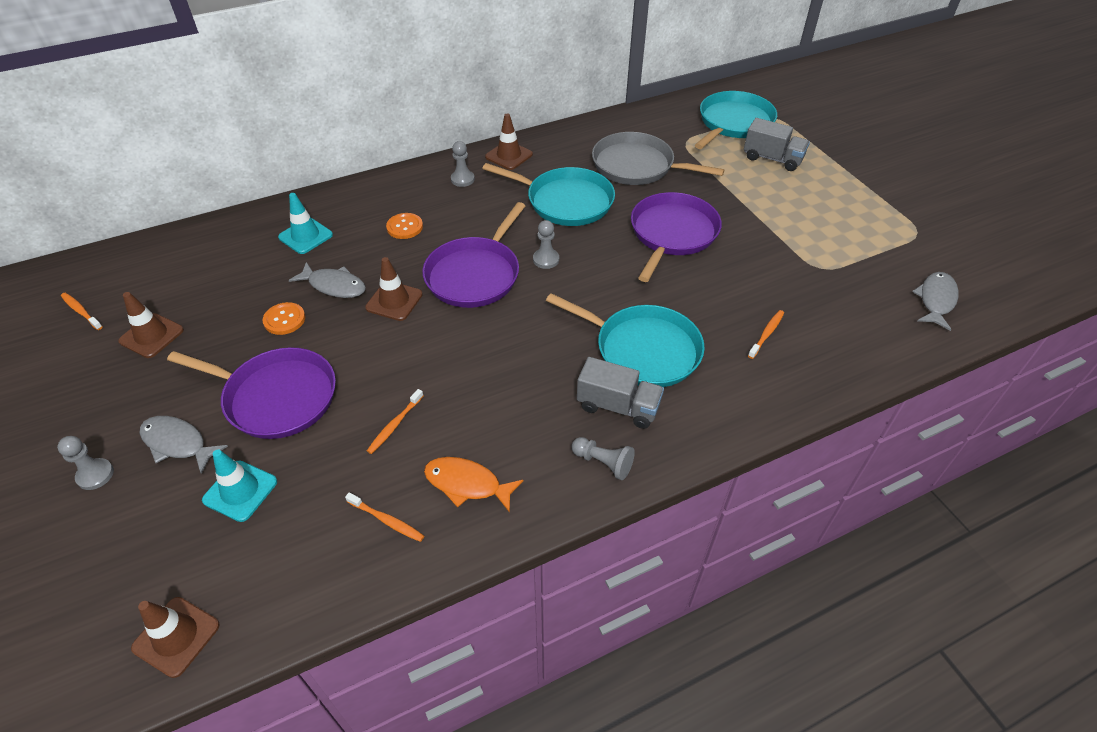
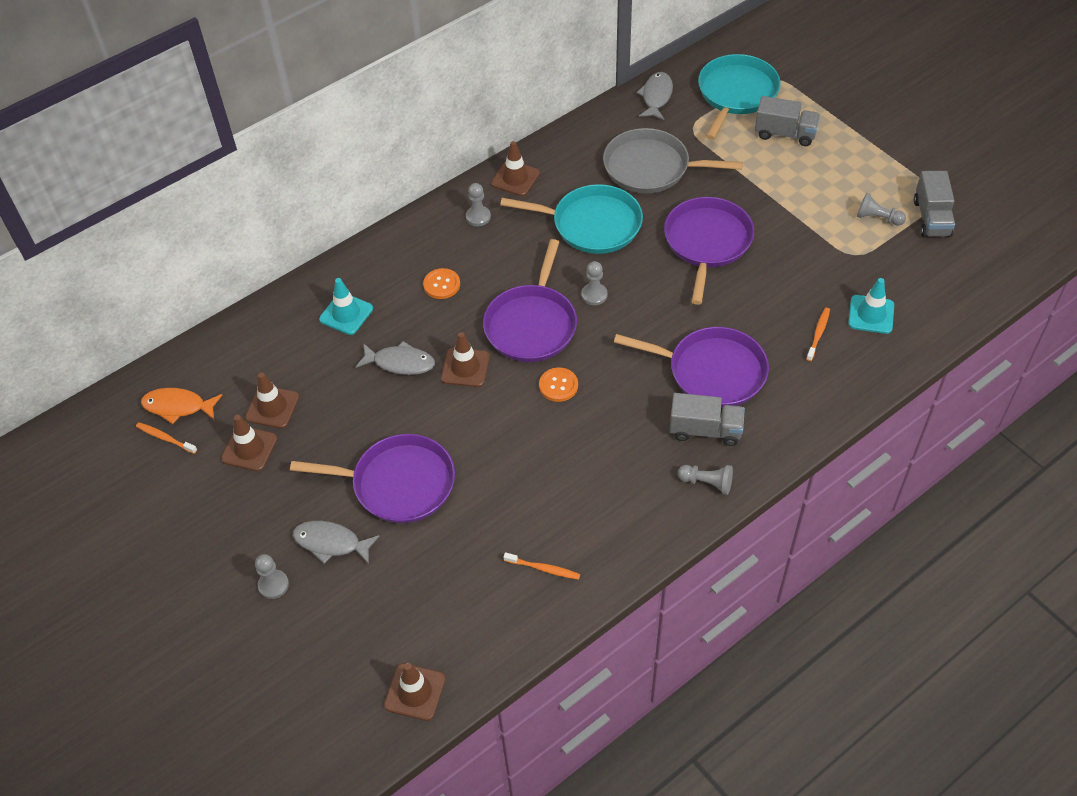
camera: 10 degrees left, 5 degrees up
(194, 303) = (272, 407): none -> brown traffic cone
(240, 491) = (408, 571): turquoise traffic cone -> turquoise traffic cone (871, 314)
(284, 319) = (369, 407): orange button -> orange button (558, 385)
(395, 425) = (516, 486): orange toothbrush -> none
(467, 484) = (599, 525): orange fish -> orange fish (178, 407)
(642, 349) = (712, 371): turquoise pan -> purple pan
(851, 240) = (877, 218): none -> grey pawn
(908, 249) = (931, 218): none -> grey truck
(936, 300) = (962, 269): grey fish -> grey fish (656, 96)

